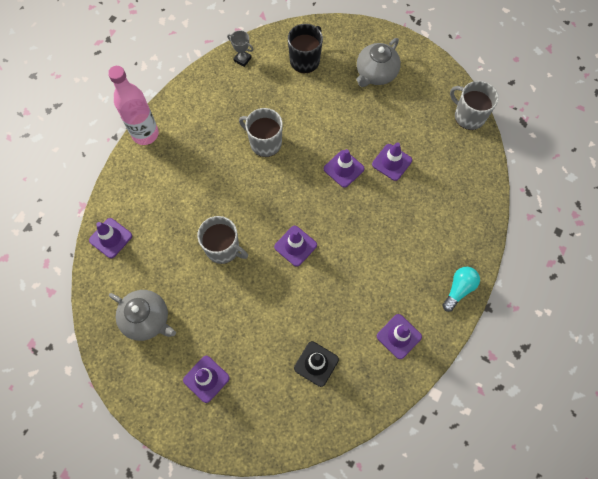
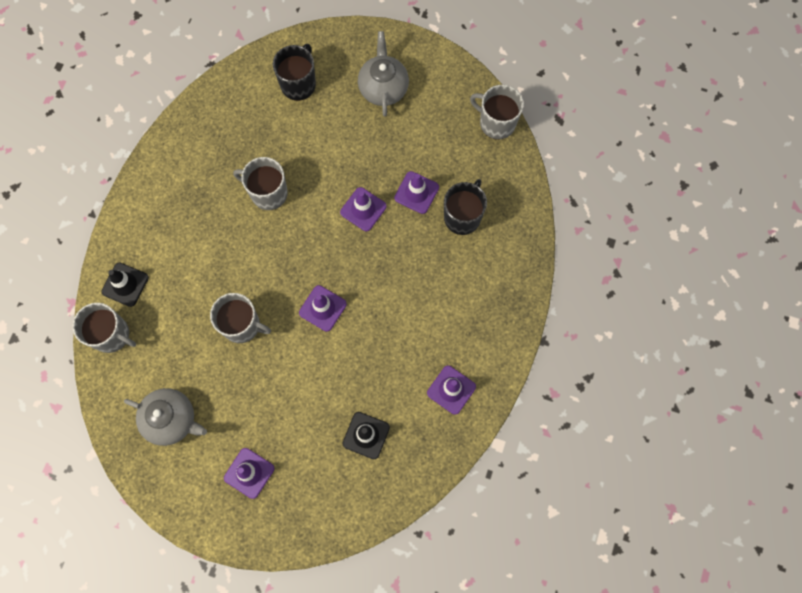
camera: 10 degrees left, 5 degrees up
(110, 238) = (112, 335): purple traffic cone -> grey mug
(130, 198) = (125, 284): none -> black traffic cone
(145, 134) = (127, 205): pink bottle -> none
(242, 59) = (224, 94): grey trophy -> none
(375, 74) = (383, 88): grey teapot -> grey teapot turned 150 degrees clockwise
(429, 188) = (462, 216): none -> black mug
(459, 289) = (509, 326): turquoise light bulb -> none

